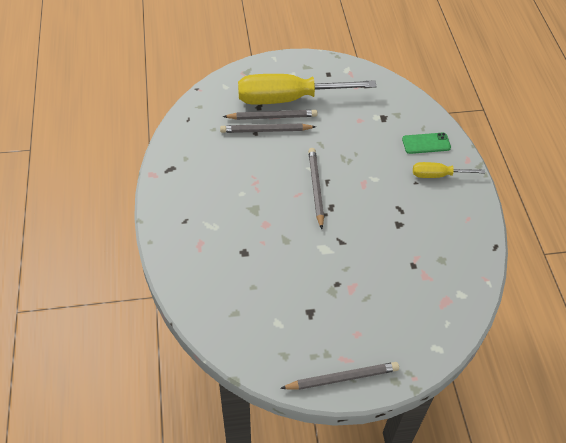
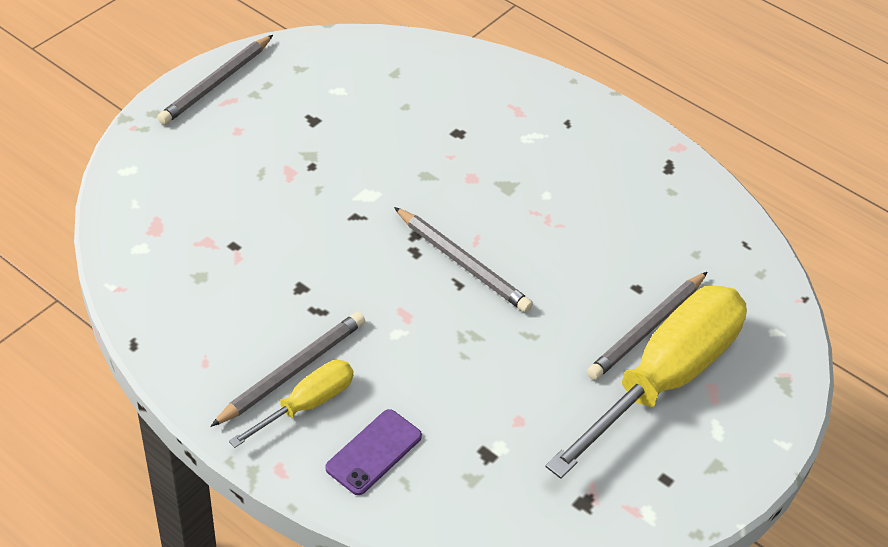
camera: 135 degrees right, 5 degrees down
(265, 130) = (628, 300): grey pencil -> grey pencil (292, 371)
(426, 143) = (373, 452): green phone -> purple phone

